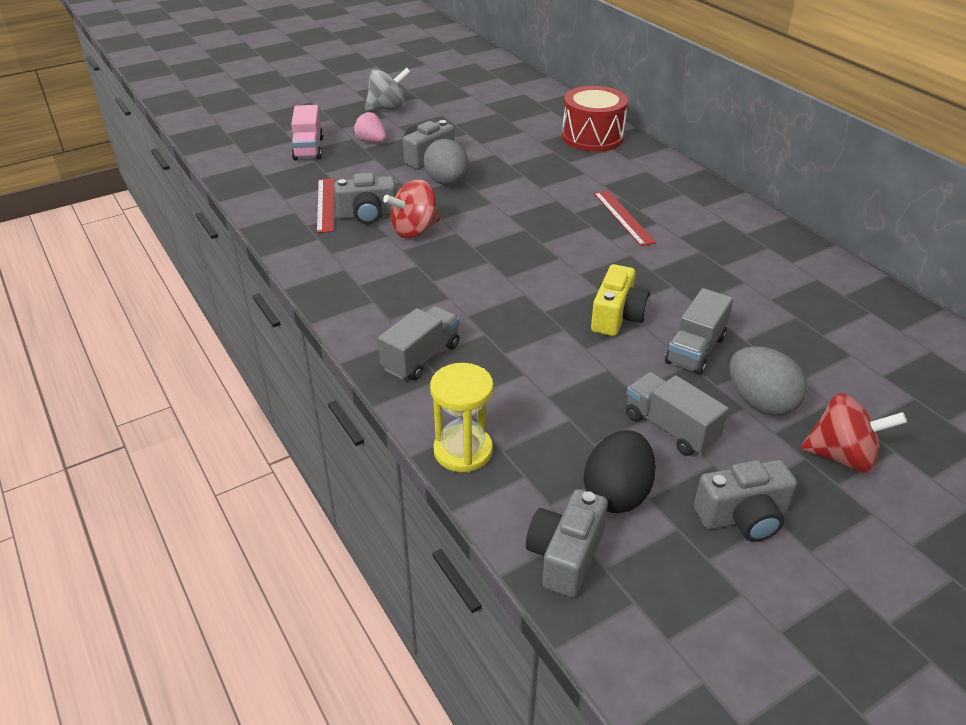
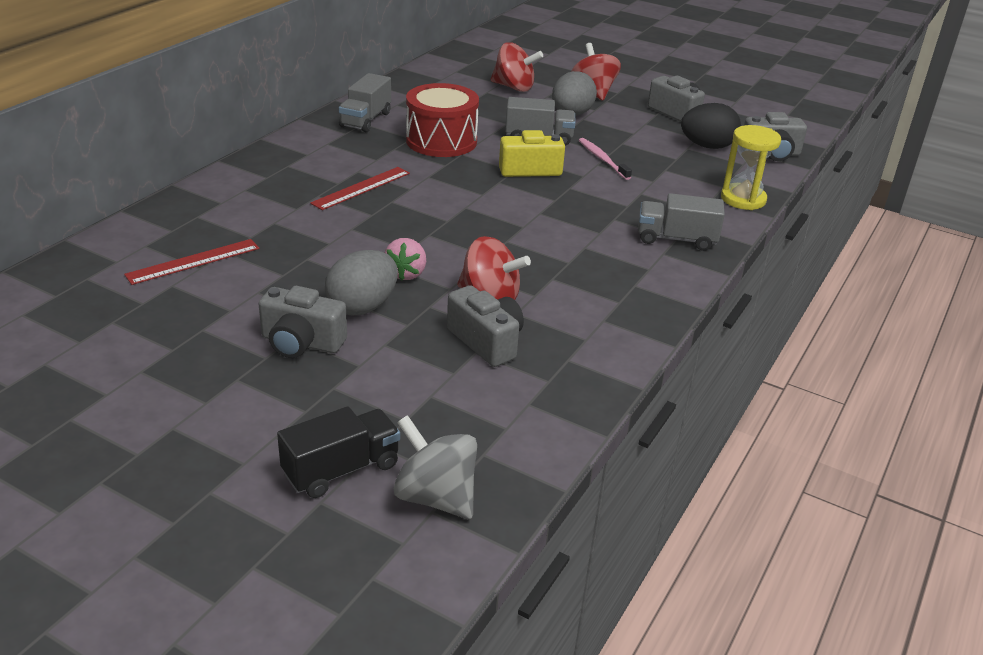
camera: 120 degrees left, 5 degrees down
(308, 148) = (341, 469): pink truck -> black truck
(325, 205) = (491, 384): red ruler -> red ruler (193, 261)
(371, 141) = (278, 411): pink strawberry -> pink strawberry (406, 273)
(388, 108) = (136, 437): grey spinning top -> grey spinning top (435, 497)
(592, 137) = (168, 233): red drum -> red drum (441, 141)
(619, 378) = (602, 159): none -> pink toothbrush
(670, 428) = (631, 138): grey truck -> grey truck (365, 120)
(866, 383) = (514, 87): none -> red spinning top

